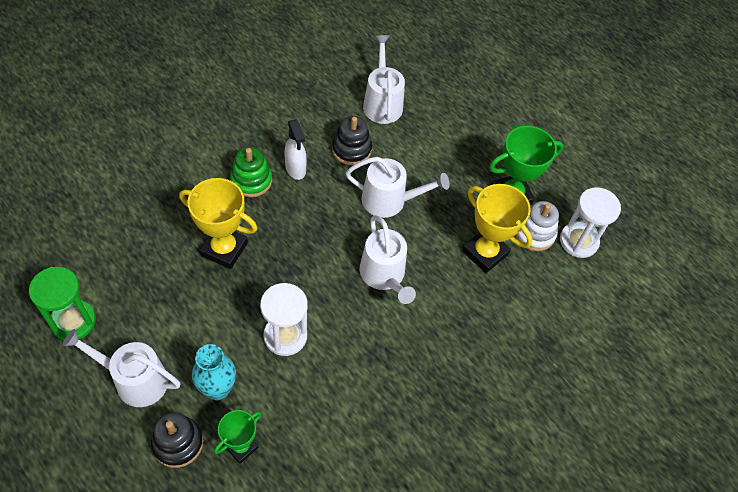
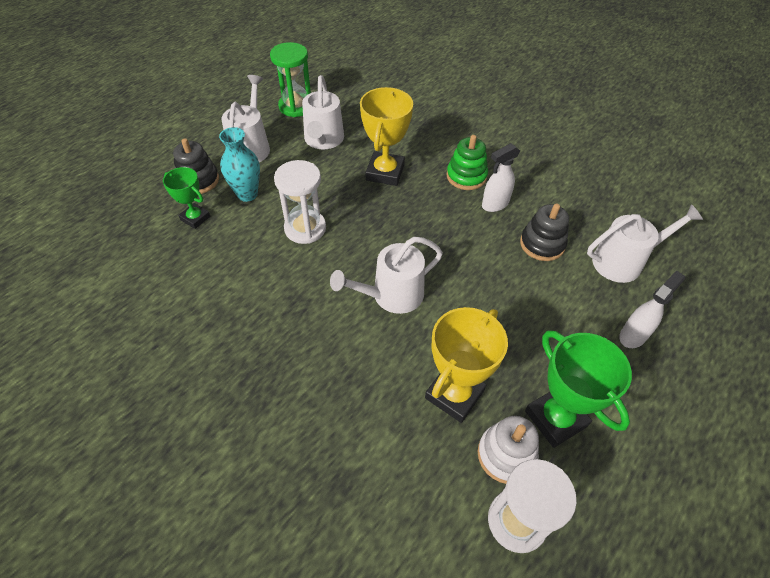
camera: 85 degrees right, 5 degrees down
(389, 200) = (490, 287): white watering can -> white watering can (323, 140)
(451, 125) = (633, 335): none -> white spray bottle

